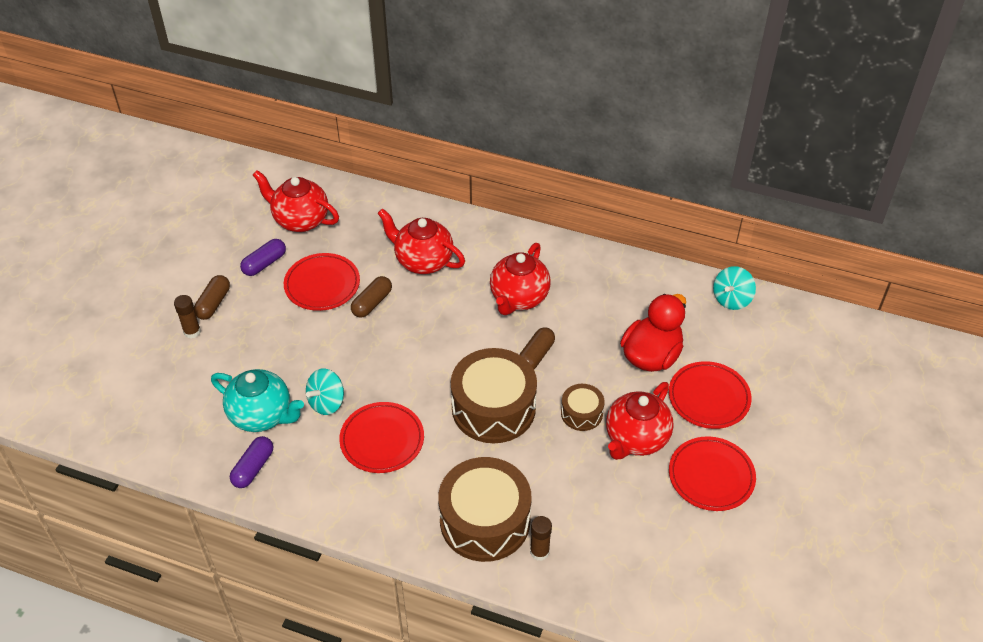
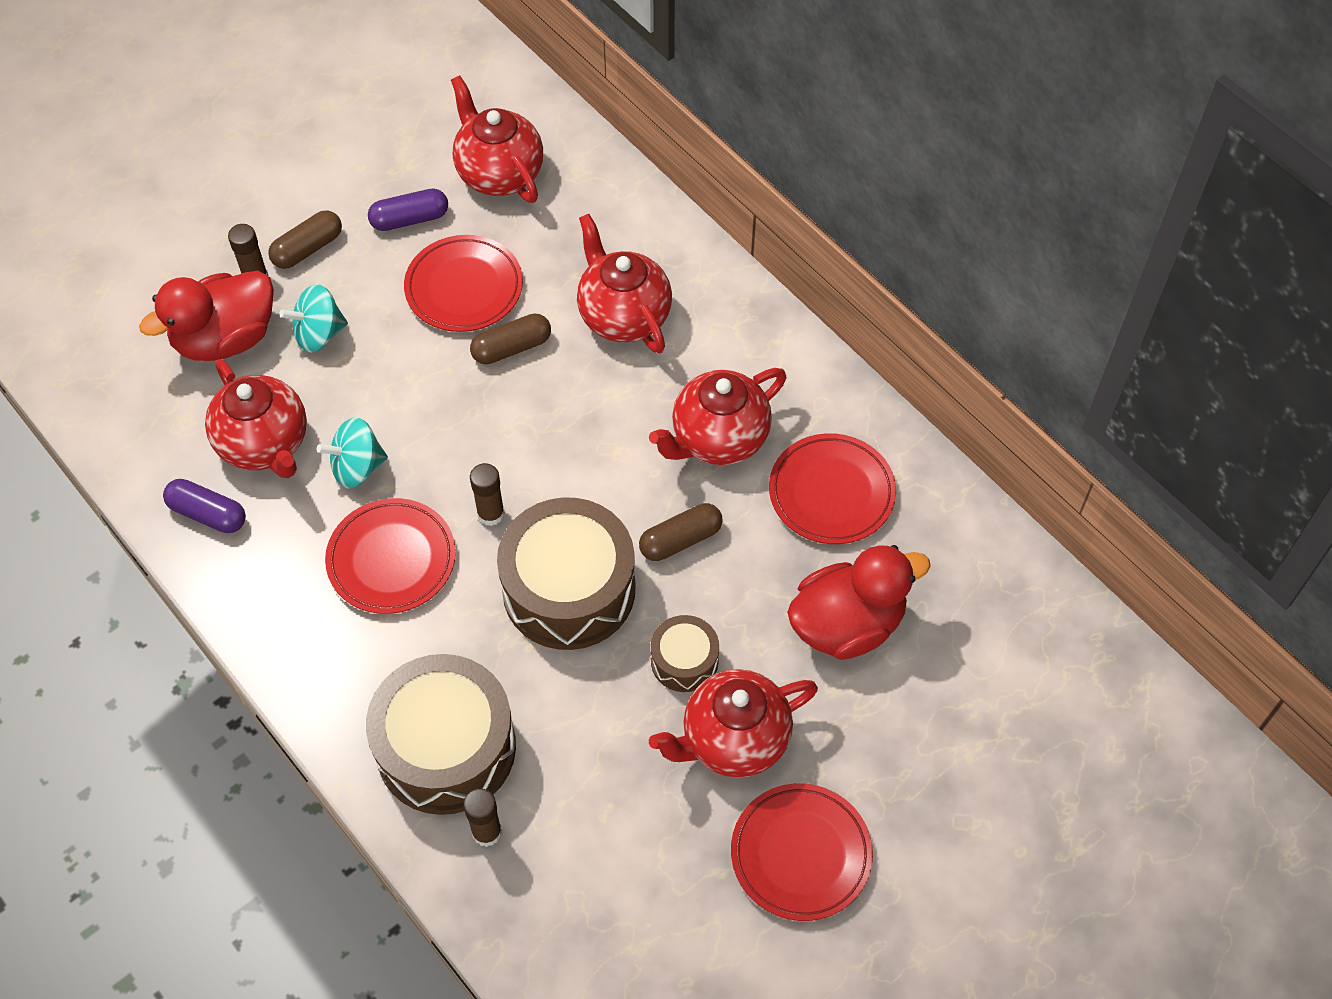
camera: 30 degrees right, 10 degrees up
(196, 371) = (225, 338): none -> red duck
(253, 468) = (208, 514): purple capsule -> purple capsule turned 60 degrees clockwise
(262, 415) = (265, 444): turquoise teapot -> red teapot
(422, 391) = (491, 514): none -> brown glue stick
(709, 398) = (885, 733): red plate -> red plate (831, 492)
(731, 299) = (1035, 595): turquoise spinning top -> turquoise spinning top (319, 334)

